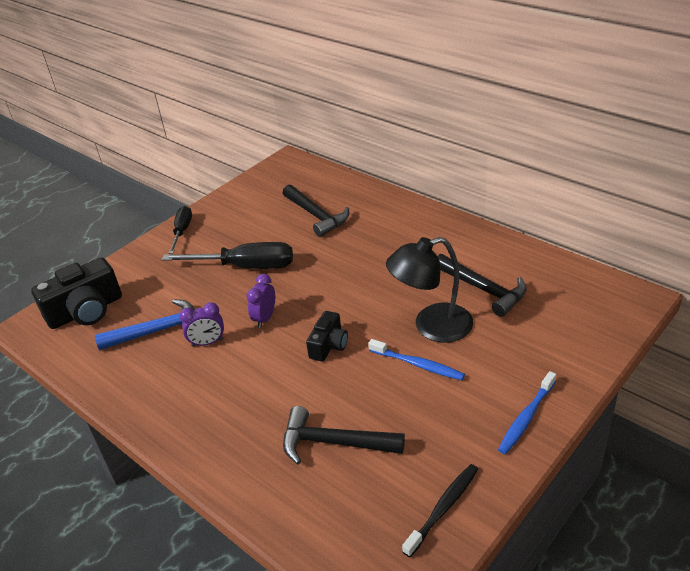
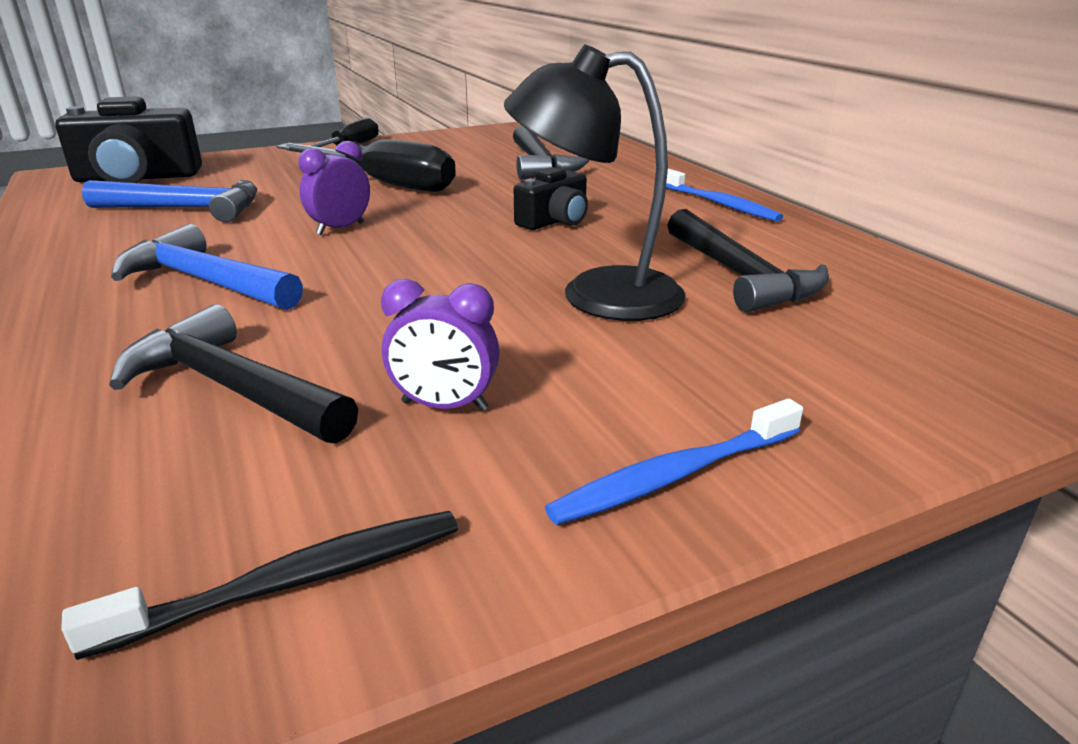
camera: 20 degrees right, 10 degrees down
(207, 342) = (228, 232): purple clock -> purple clock (444, 406)
(244, 385) = (206, 282): none -> blue hammer
(329, 345) = (394, 274): black camera -> black camera (554, 221)
(418, 364) = (517, 332): blue toothbrush -> blue toothbrush (719, 204)

